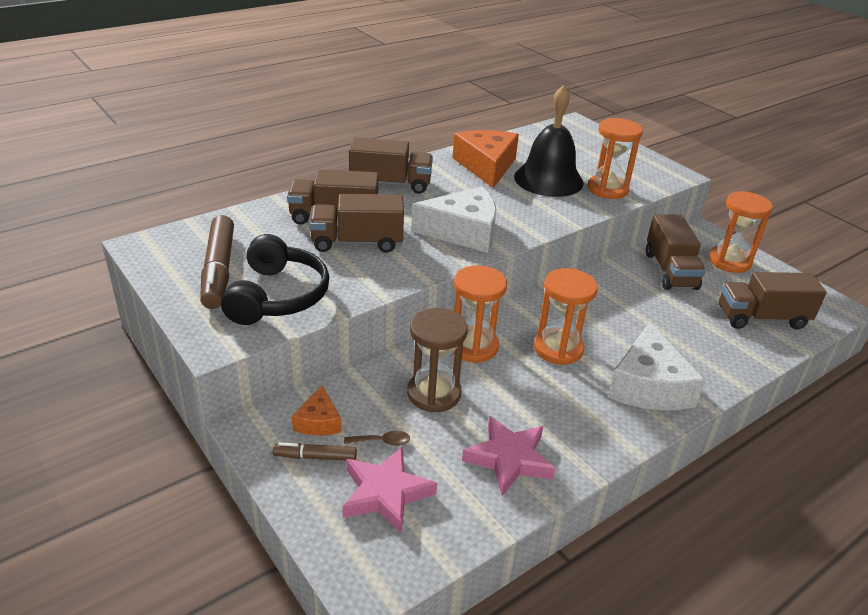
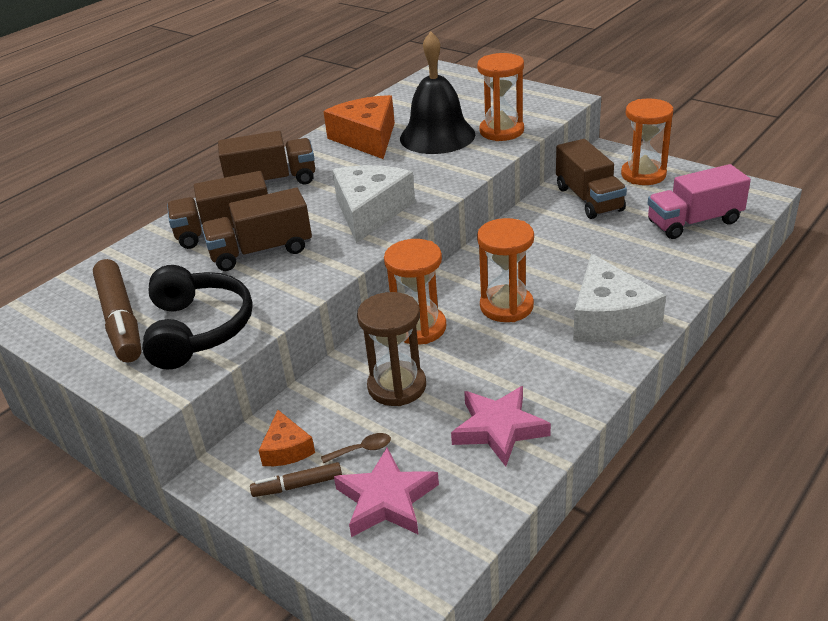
camera: 10 degrees left, 0 degrees up
(463, 232) = (370, 211): white cheese -> white cheese turned 60 degrees counterclockwise
(761, 318) = (694, 222): brown truck -> pink truck

